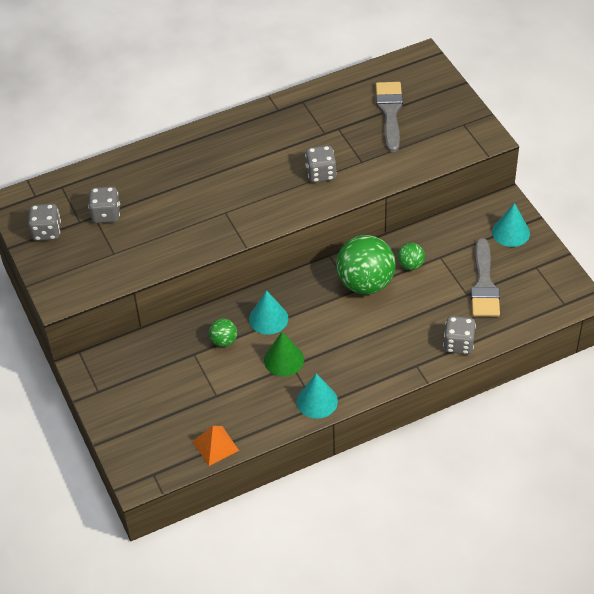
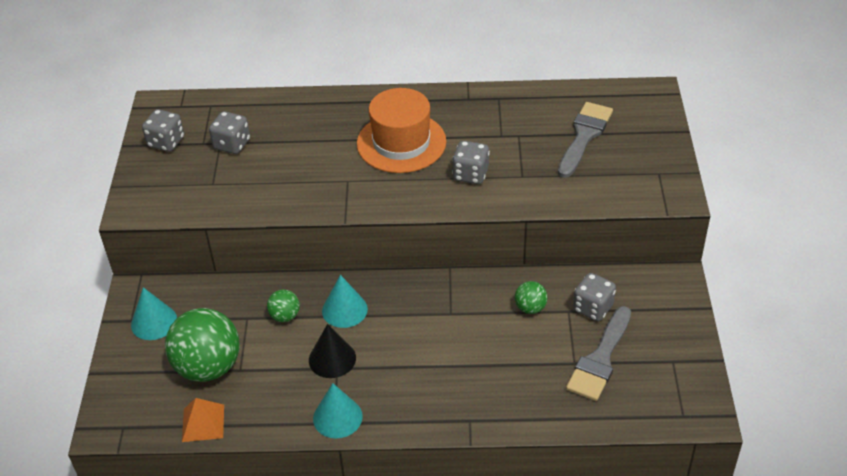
camera: 25 degrees right, 5 degrees down
(248, 165) = (401, 143): none -> orange hat
(284, 359) = (332, 359): green cone -> black cone
(365, 283) = (469, 310): green ball -> green ball (208, 367)
(458, 344) = (531, 415): grey dice -> grey dice (593, 308)
(510, 232) = (665, 312): turquoise cone -> turquoise cone (154, 322)

